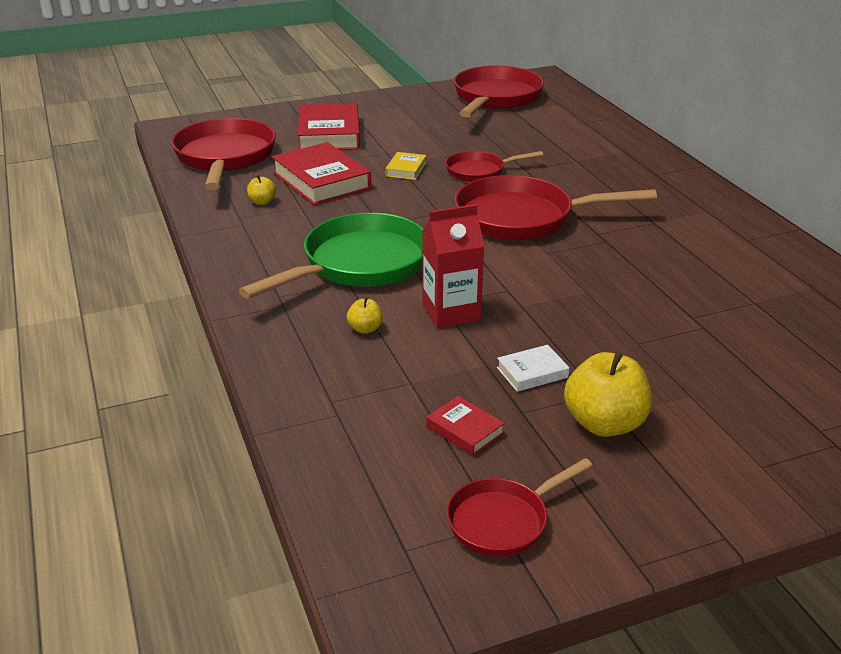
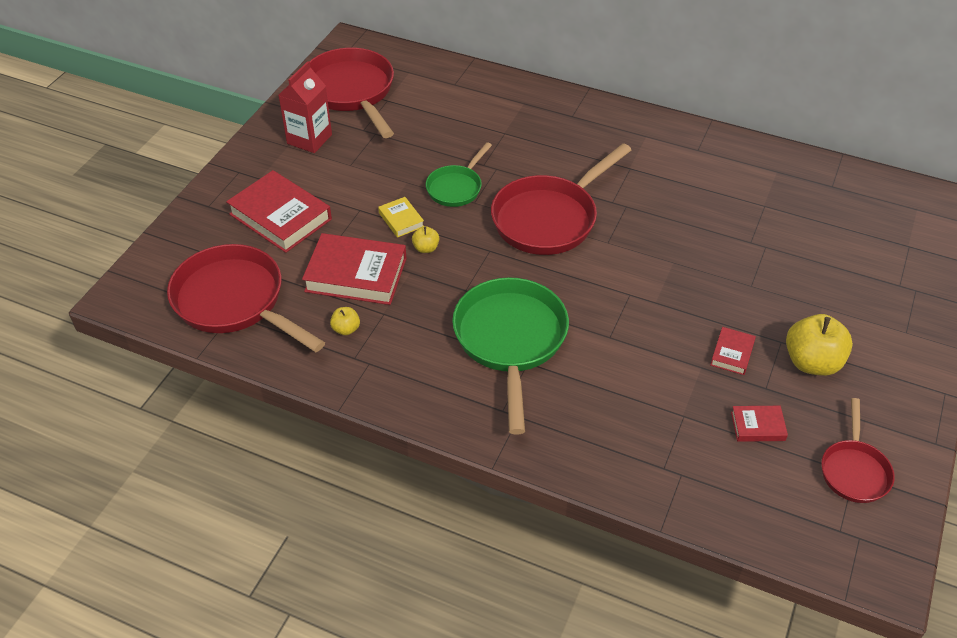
camera: 45 degrees left, 15 degrees up
(365, 329) = (598, 394): yellow apple -> yellow apple (426, 248)
(451, 312) = (625, 340): red carton -> red carton (309, 139)
(479, 171) = (456, 188): red pan -> green pan
(532, 373) = (732, 353): white book -> red book

